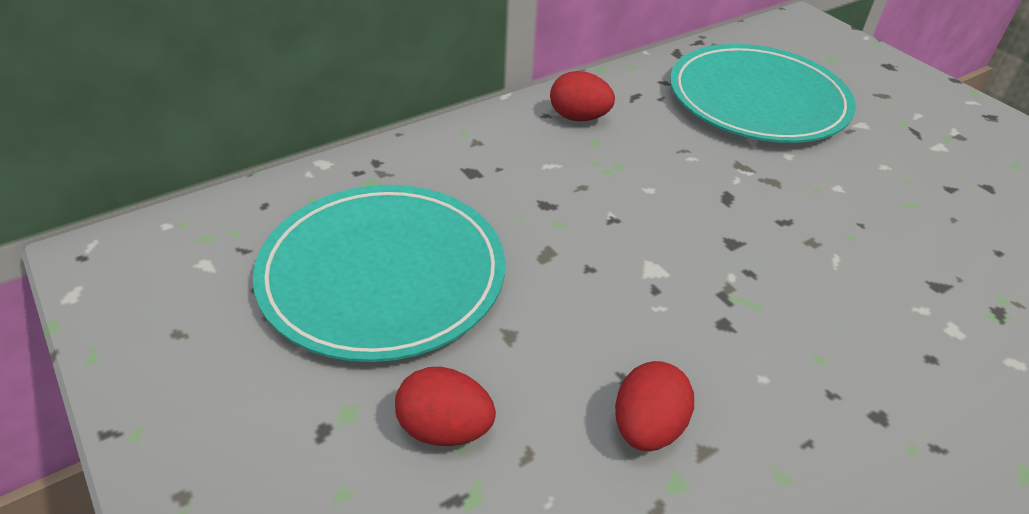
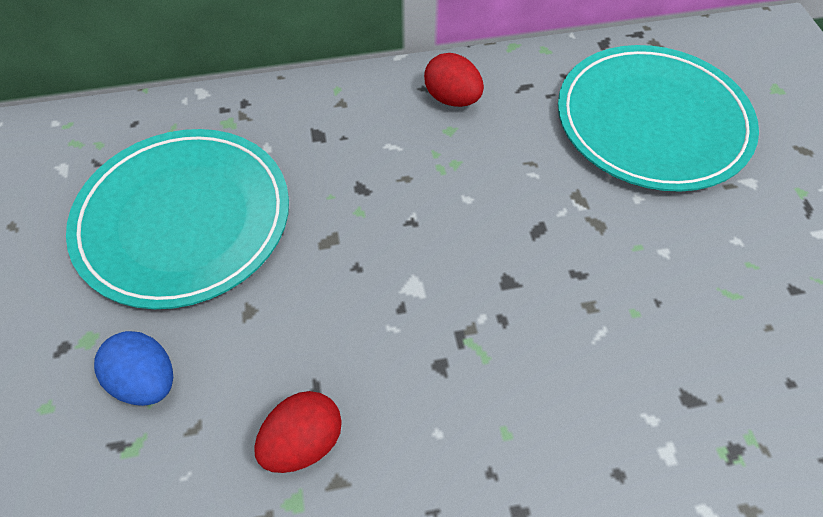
camera: 25 degrees right, 15 degrees up
(444, 429) = (147, 380): red egg -> blue egg

